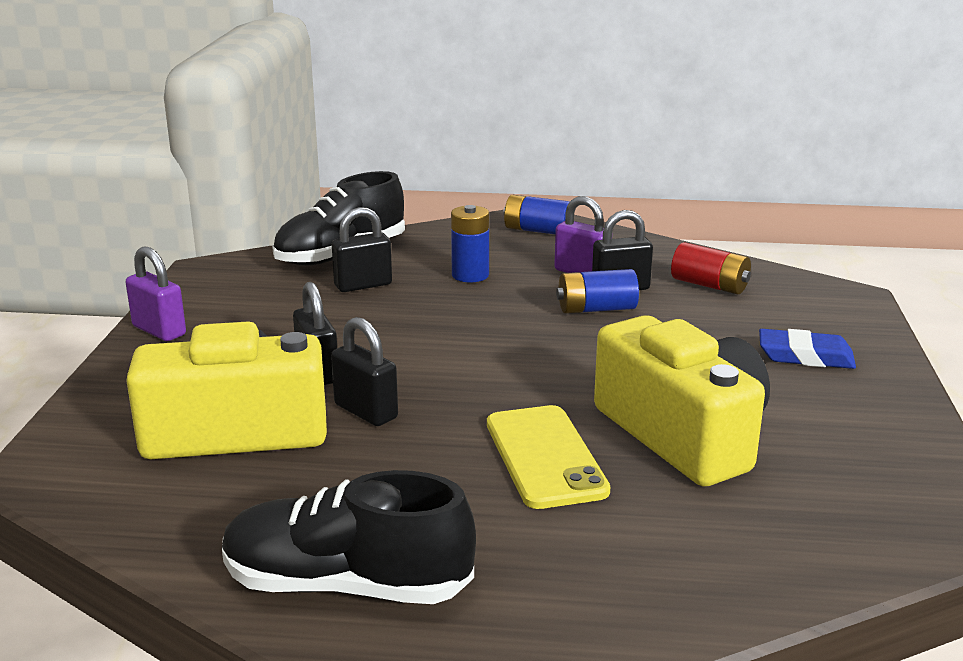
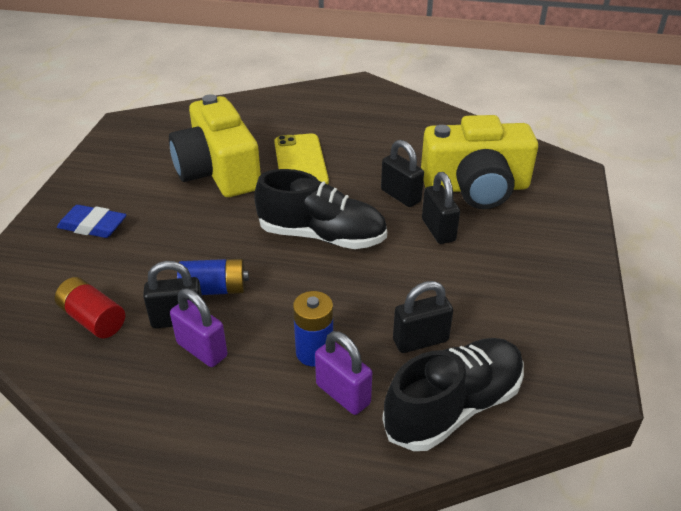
camera: 175 degrees left, 15 degrees up
(159, 331) = (579, 282): purple padlock -> purple padlock (343, 394)
(346, 585) = (399, 112): black shoe -> black shoe (322, 236)
(537, 230) = (215, 455): blue battery -> none

